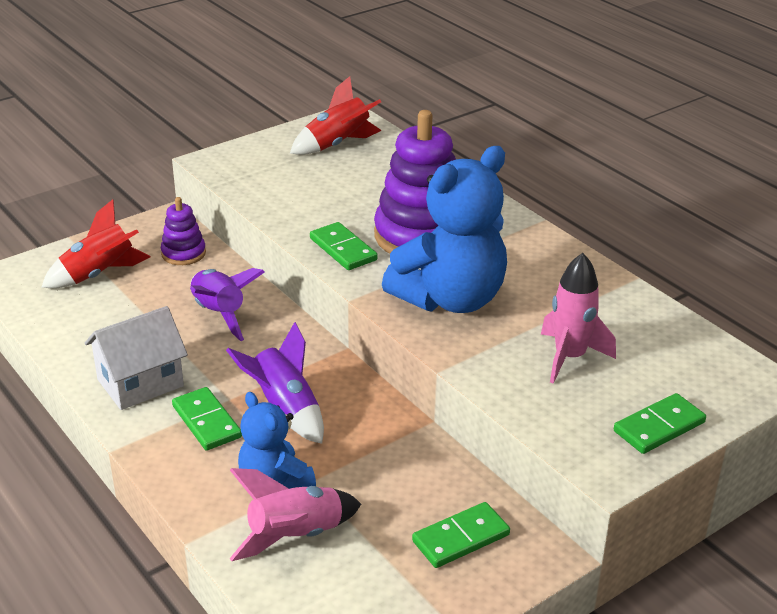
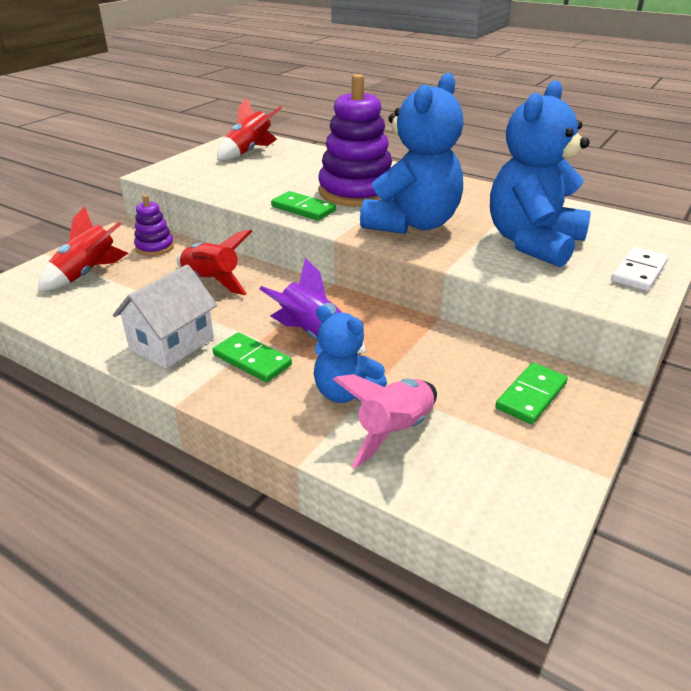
camera: 20 degrees left, 0 degrees up
(219, 314) = (212, 281): purple rocket -> red rocket
(569, 357) = (533, 243): pink rocket -> blue teddy bear
(659, 427) = (638, 272): green domino -> white domino

